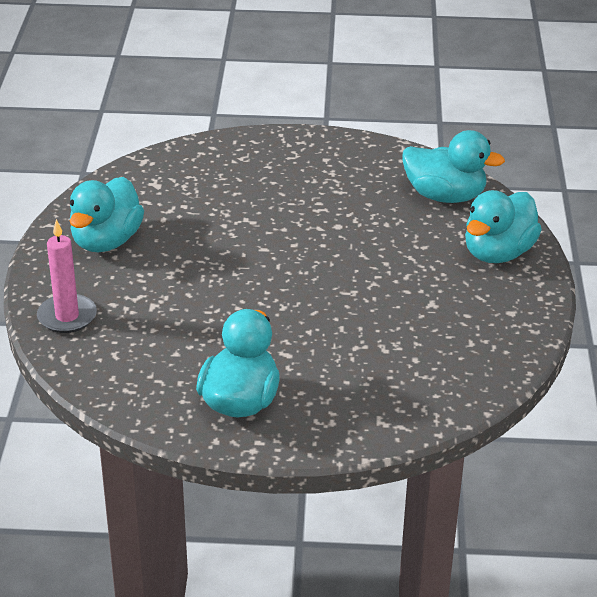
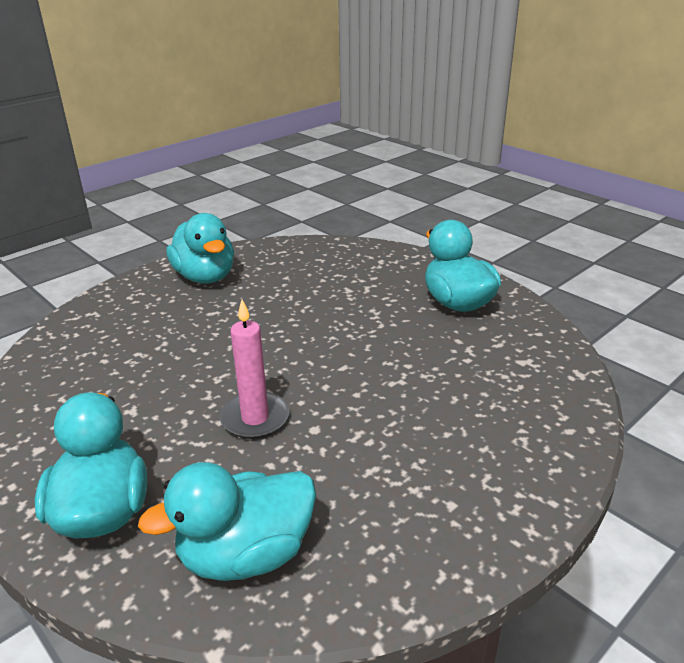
camera: 135 degrees right, 5 degrees down
(67, 316) = (384, 258): pink candle -> pink candle (255, 418)

